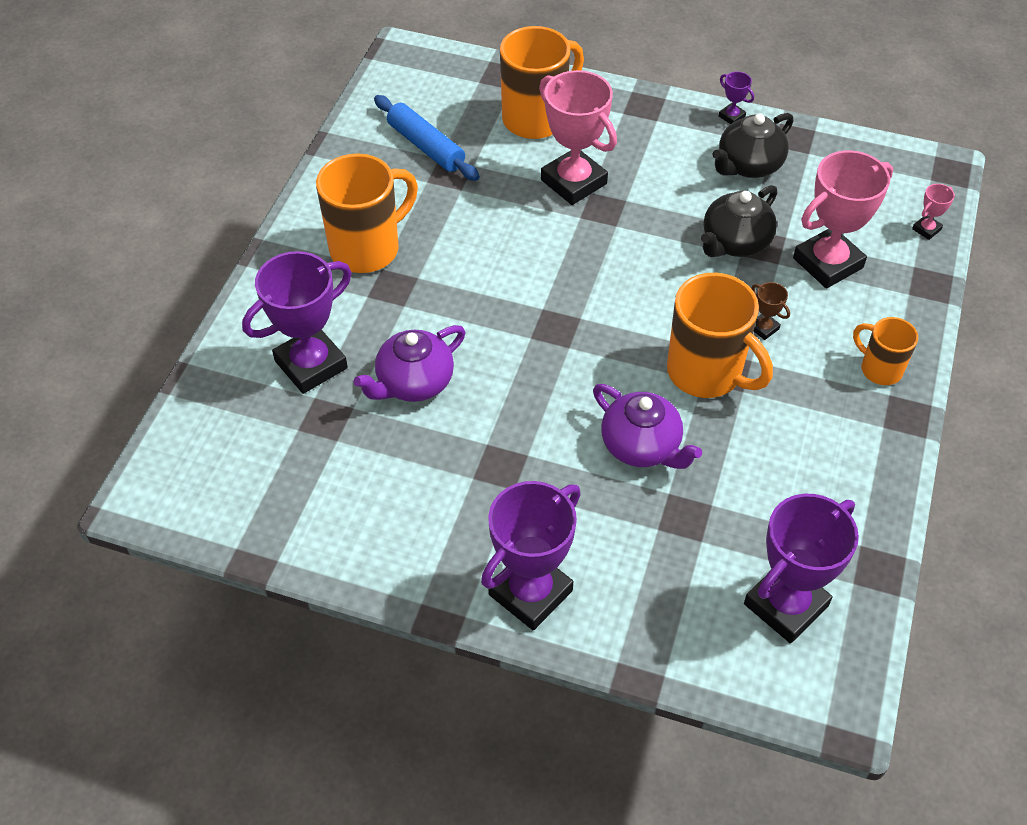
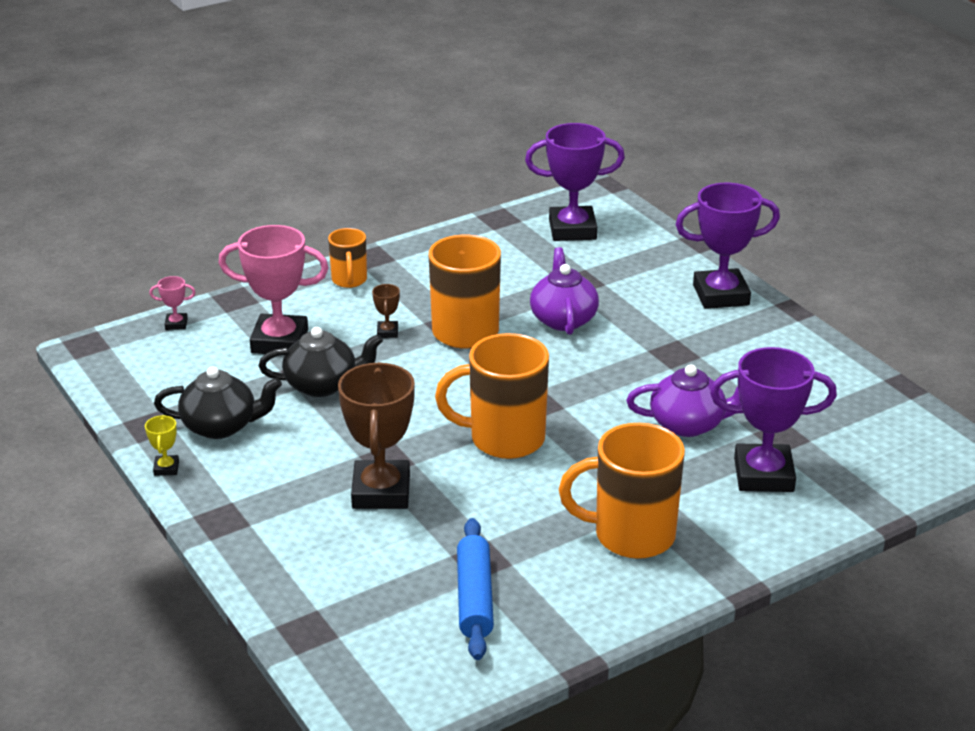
camera: 140 degrees left, 20 degrees down
(536, 118) = (334, 564): orange mug -> orange mug (504, 439)
(573, 182) = (381, 491): pink trophy -> brown trophy
(731, 116) = (166, 468): purple trophy -> yellow trophy

